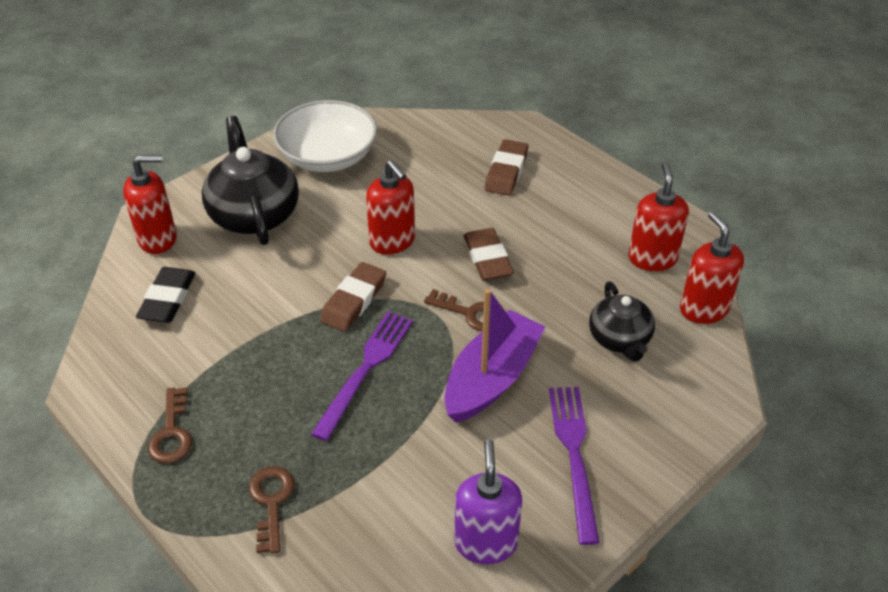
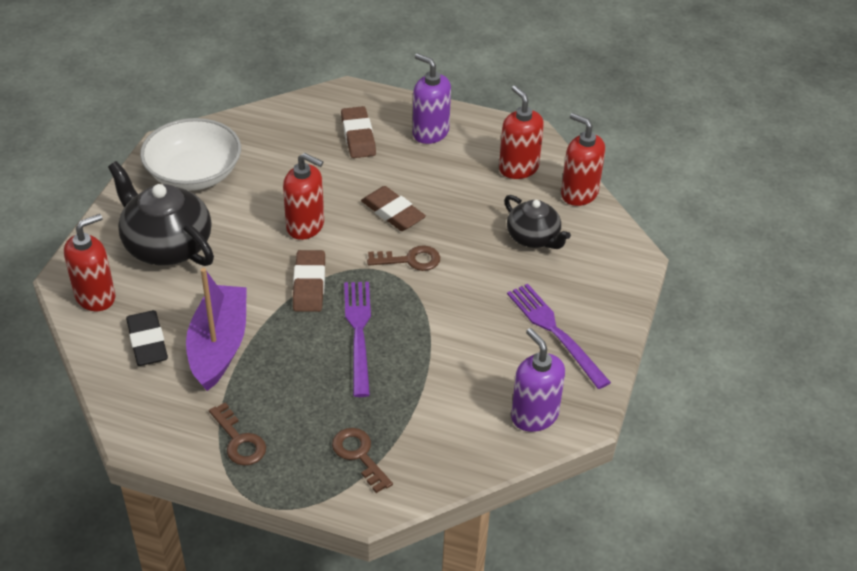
camera: 30 degrees left, 0 degrees up
(491, 378) = (459, 302): purple boat -> purple boat (219, 346)
(582, 191) = (430, 133): none -> purple soap dispenser

